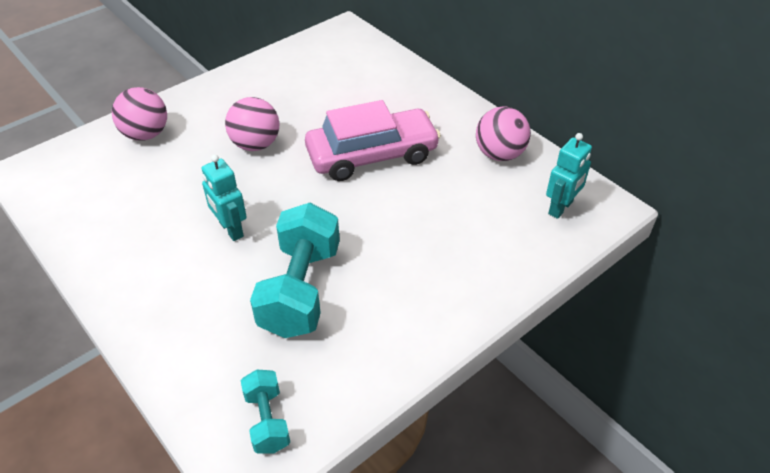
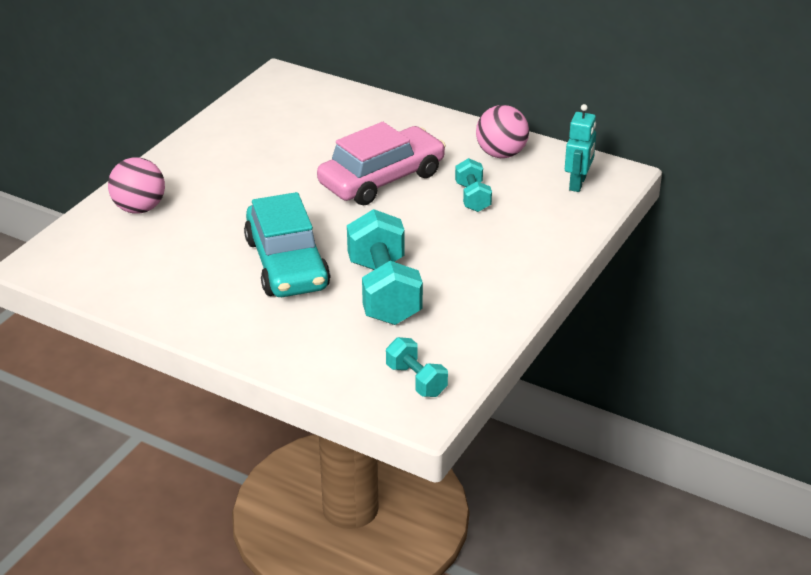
camera: 20 degrees left, 10 degrees down
(231, 229) = (287, 264): turquoise robot -> turquoise car
(256, 144) = (261, 194): pink ball -> none
(446, 198) = (472, 197): none -> turquoise dumbbell

